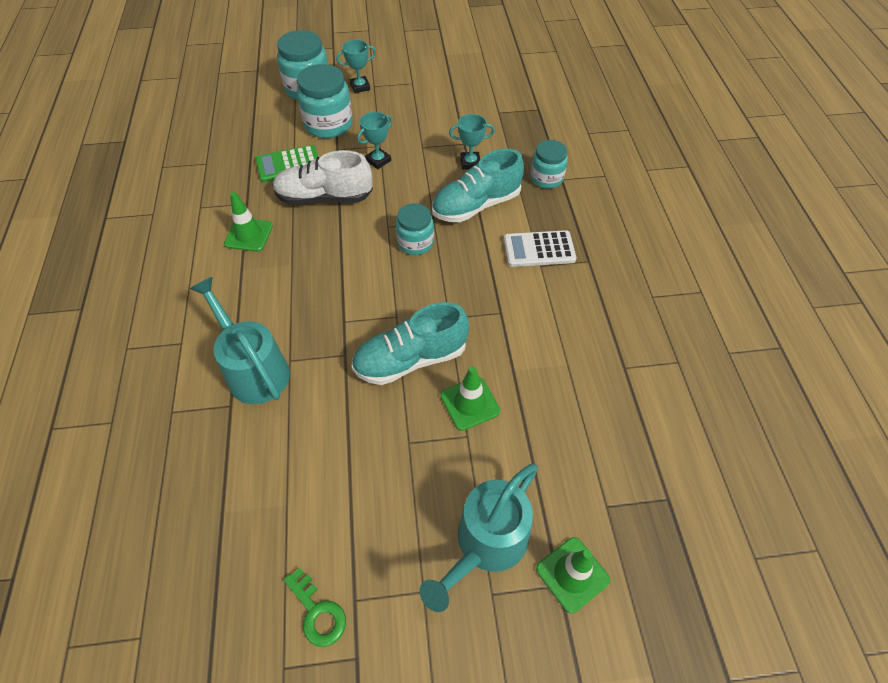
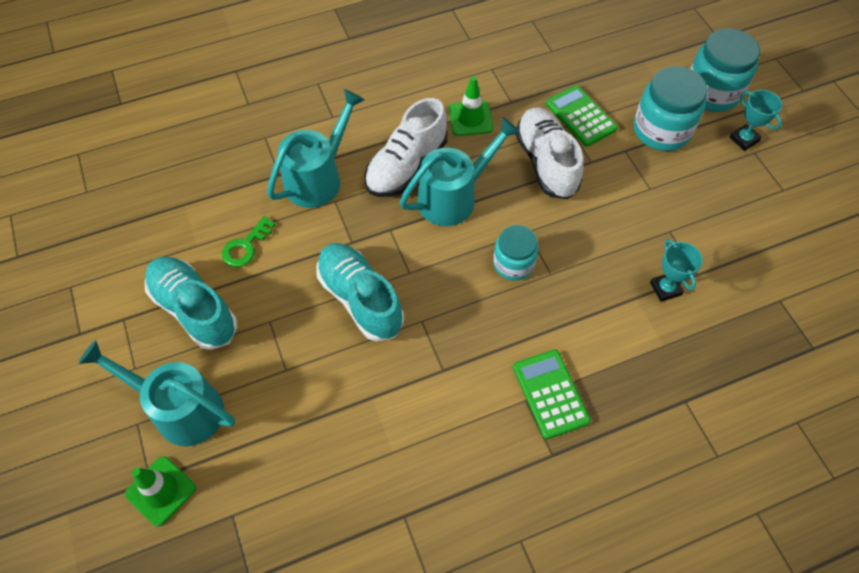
camera: 75 degrees right, 5 degrees up
(277, 293) = (406, 166): none -> white shoe
(317, 612) = (111, 296): green key -> green key (245, 246)
(330, 266) = (454, 197): none -> turquoise watering can
(378, 160) = (624, 194): turquoise trophy -> none
(470, 403) = (322, 364): green traffic cone -> none
(476, 205) = (595, 311): turquoise shoe -> turquoise shoe (194, 310)
(539, 249) = (550, 394): white calculator -> green calculator
(546, 178) = (678, 382): turquoise jar -> none

